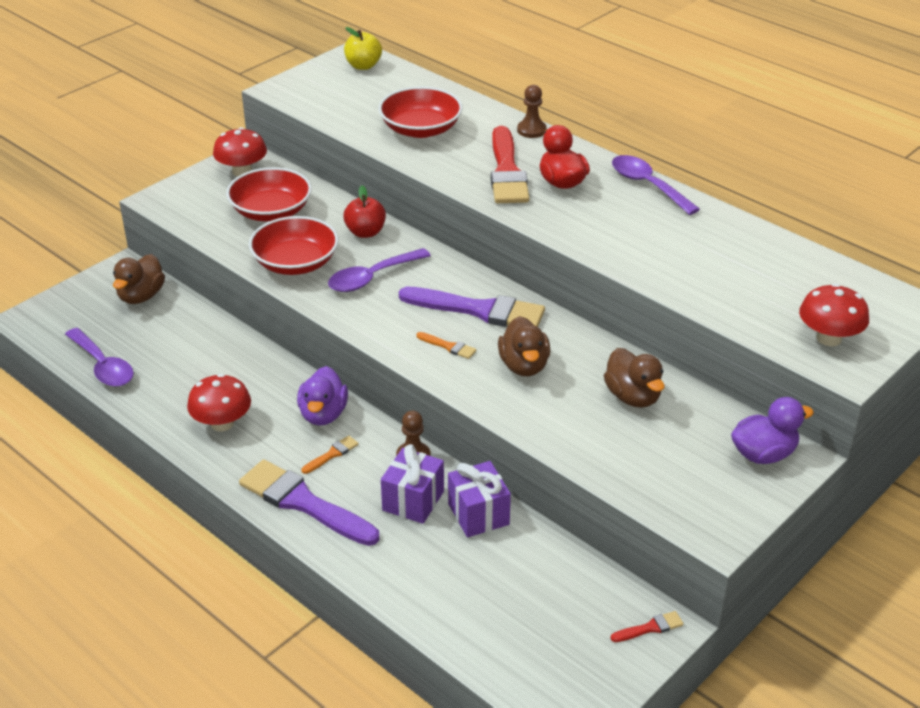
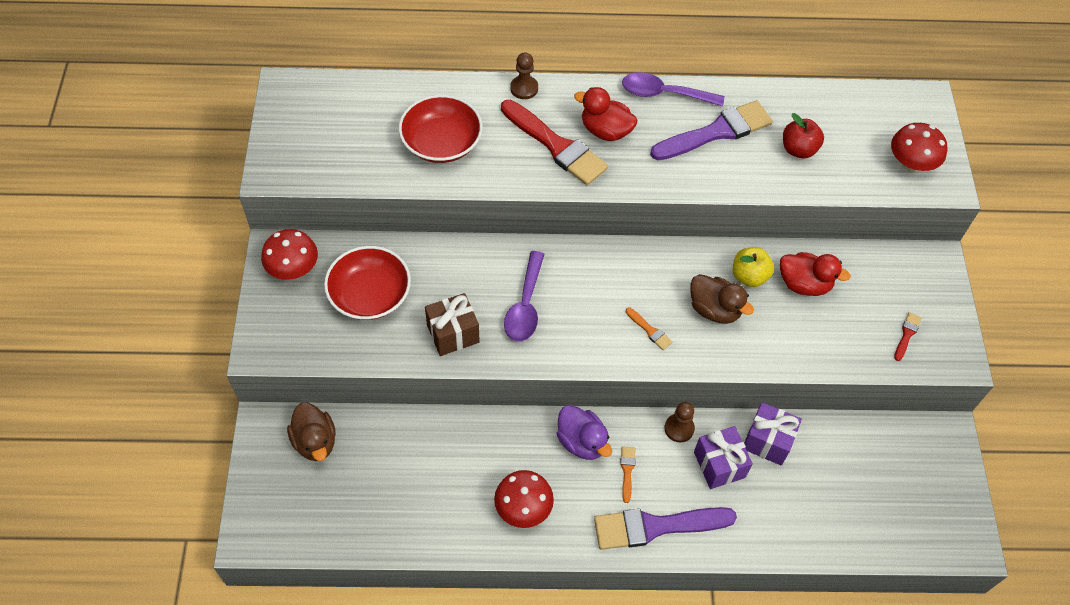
camera: 45 degrees left, 20 degrees up
(103, 366) = (371, 531): purple spoon -> none
(295, 263) = (453, 333): red bowl -> brown gift
(363, 66) = (309, 98): yellow apple -> yellow apple (749, 276)
(365, 232) = (468, 264): red apple -> red apple (798, 149)
(448, 346) = (649, 330): orange brush -> orange brush turned 60 degrees clockwise
(479, 310) = (632, 281): purple brush -> purple brush (716, 132)
(633, 397) = (804, 284): brown duck -> red duck
(650, 628) = (942, 443): red brush -> red brush (907, 334)
(763, 454) = (918, 273): purple duck -> none

